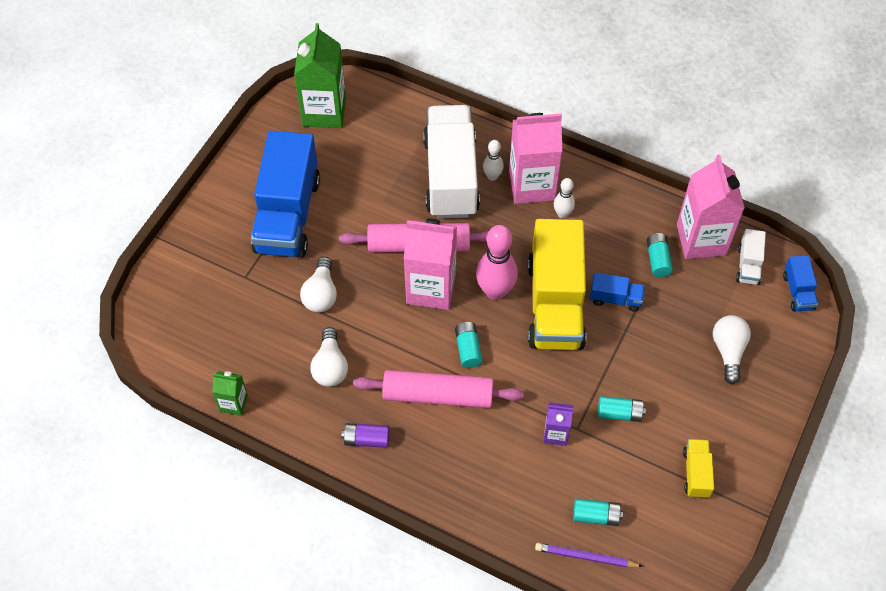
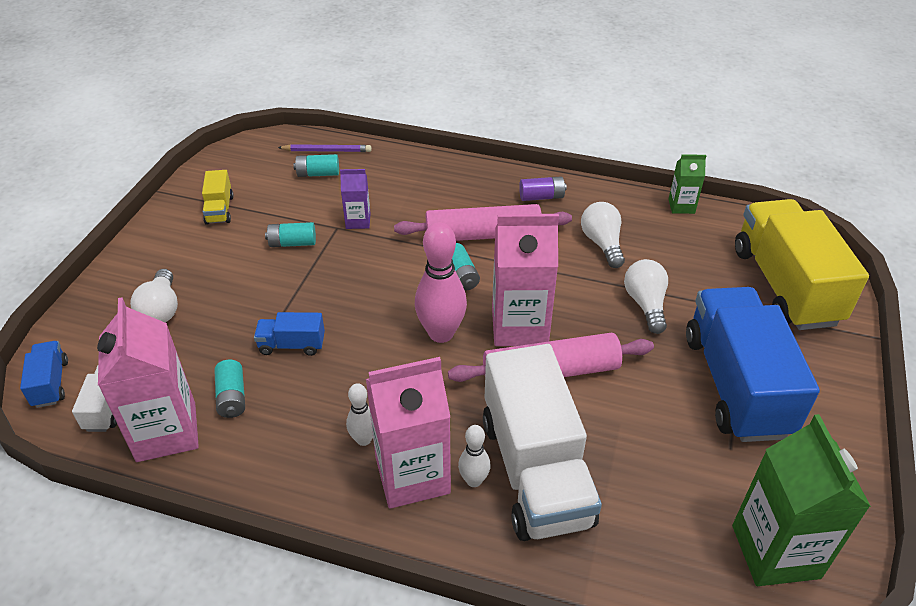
camera: 170 degrees right, 15 degrees down
(555, 304) = (366, 330): yellow truck -> yellow truck (785, 286)

